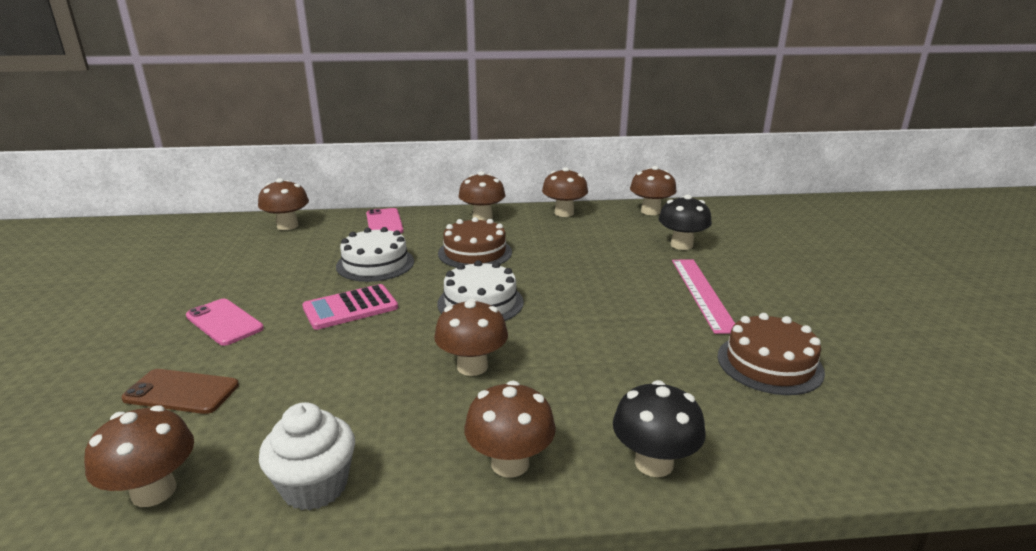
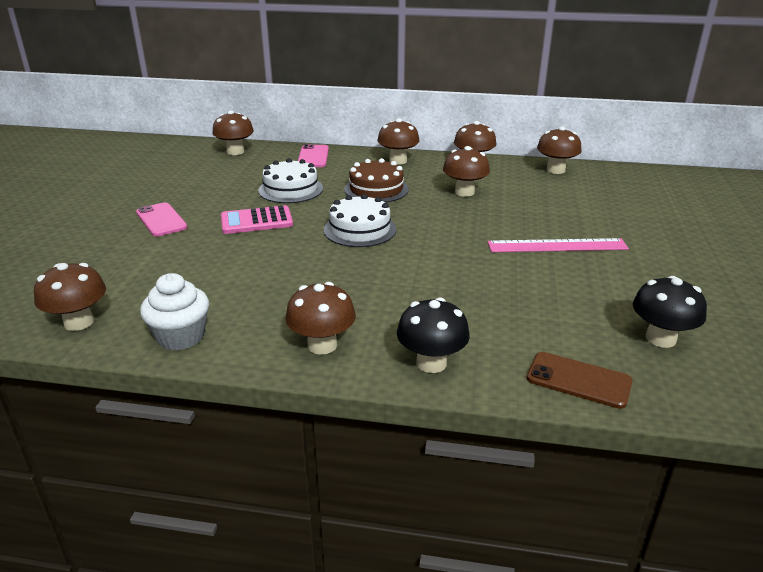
camera: 15 degrees right, 5 degrees up
(181, 392) = (116, 264): brown phone -> brown phone (578, 380)
(472, 366) = (328, 276): brown mushroom -> brown mushroom (464, 192)
(681, 245) = (565, 203): black mushroom -> black mushroom (660, 338)
(702, 293) = (557, 246): pink ruler -> pink ruler turned 75 degrees clockwise
(769, 364) = (578, 309): brown cake -> none

